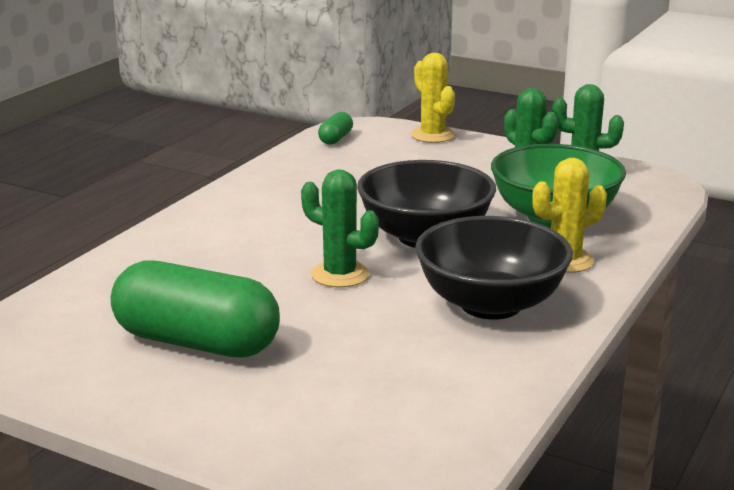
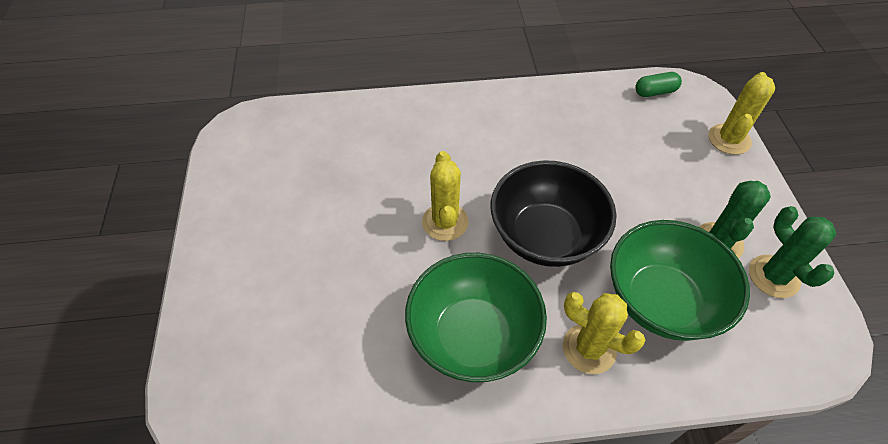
camera: 55 degrees right, 30 degrees up
(197, 342) = (304, 206): green capsule -> none
(340, 275) = (445, 222): green cactus -> yellow cactus
(490, 304) = (473, 336): black bowl -> green bowl

